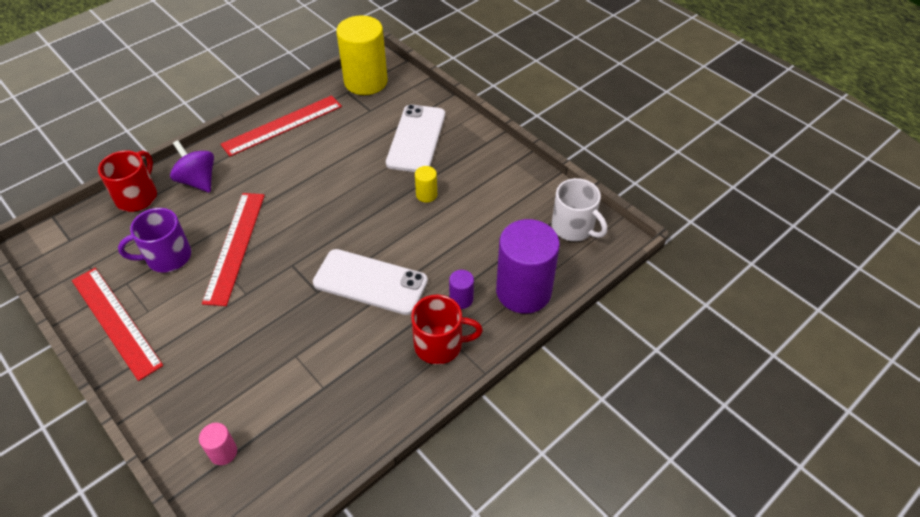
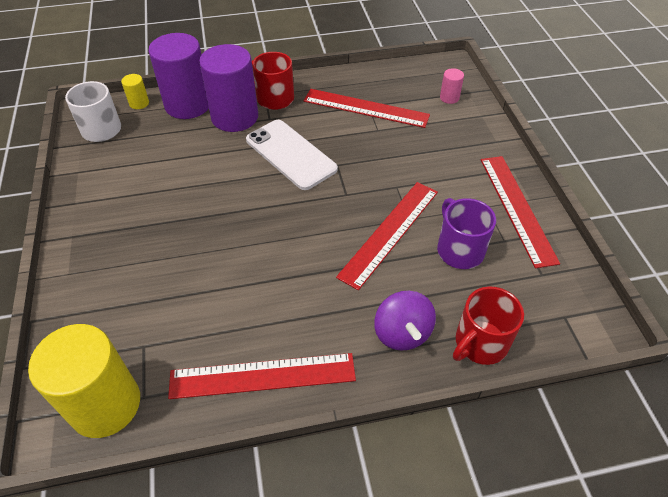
camera: 150 degrees left, 0 degrees up
(167, 257) = (459, 250): purple mug -> purple mug turned 120 degrees counterclockwise
(324, 381) = (365, 108): none -> red ruler
(416, 138) = (132, 275): white phone -> none
(426, 195) = (183, 206): yellow cylinder -> yellow cylinder (139, 103)
(461, 299) = (235, 117): purple cylinder -> purple cylinder, size x2.34

